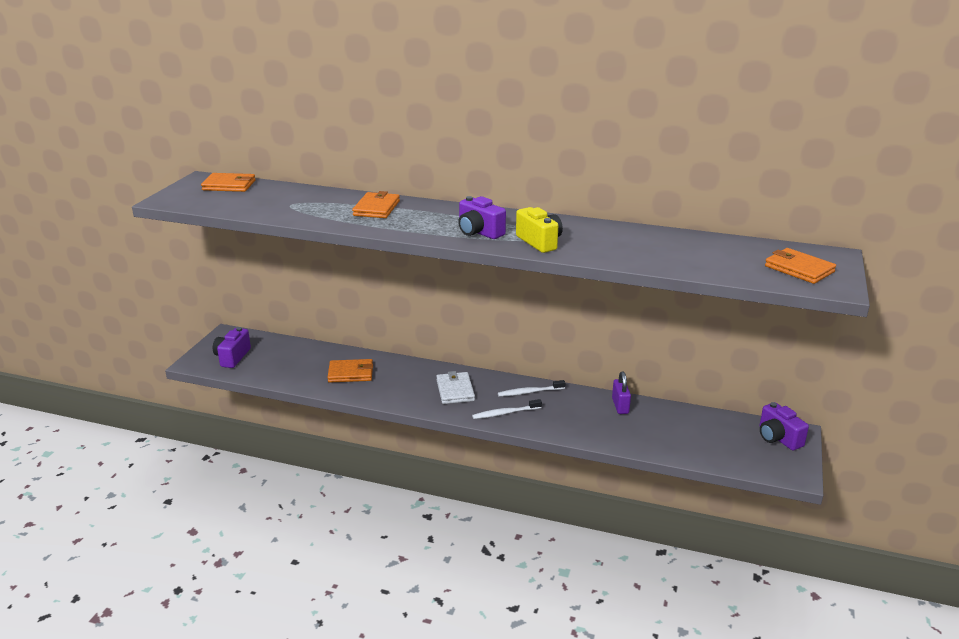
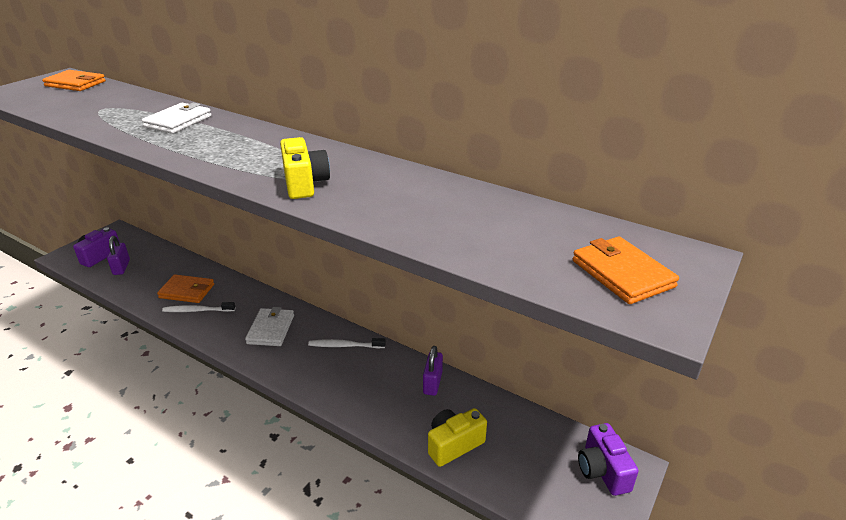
camera: 15 degrees right, 5 degrees up
(266, 363) = (121, 267): none -> purple padlock
(376, 208) = (178, 121): orange wallet -> white wallet
(479, 232) = (250, 162): purple camera -> none
(505, 413) = (302, 368): white toothbrush -> white toothbrush (197, 310)
(662, 441) = (453, 444): none -> yellow camera

